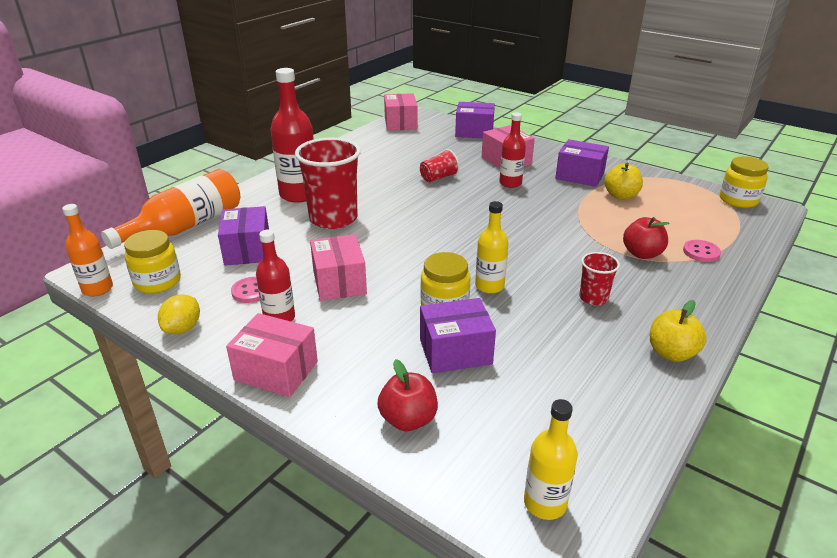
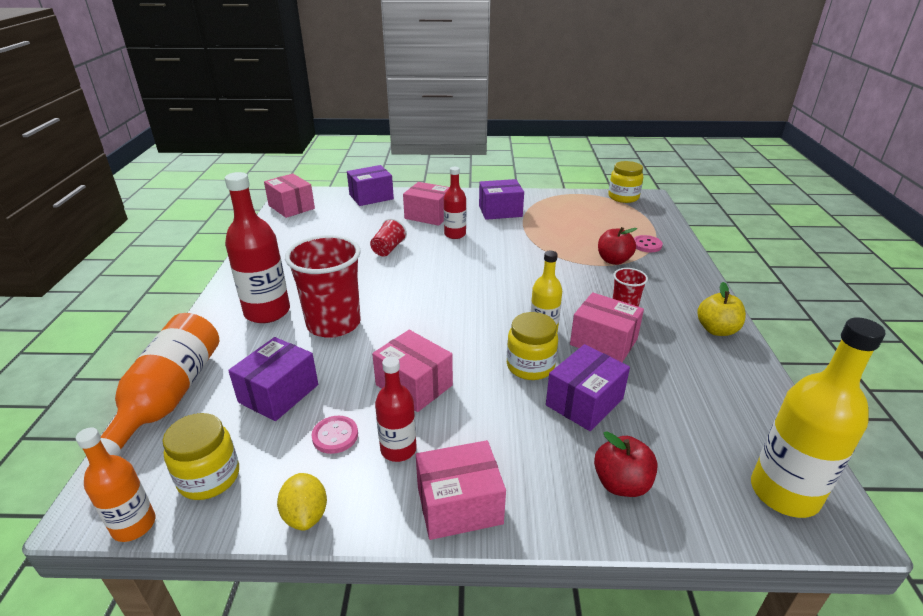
camera: 35 degrees left, 0 degrees up
(247, 250) = (278, 393): purple box -> purple box turned 75 degrees clockwise
(535, 315) = (603, 342): none -> pink box
(545, 503) = (784, 493): yellow bottle -> yellow bottle, size x1.67
(621, 196) = (547, 218): yellow apple -> none

